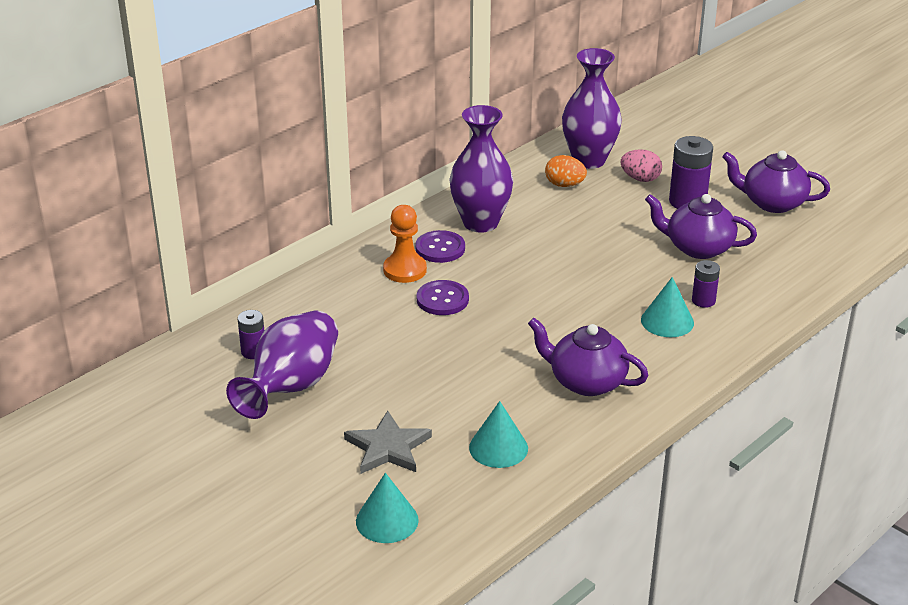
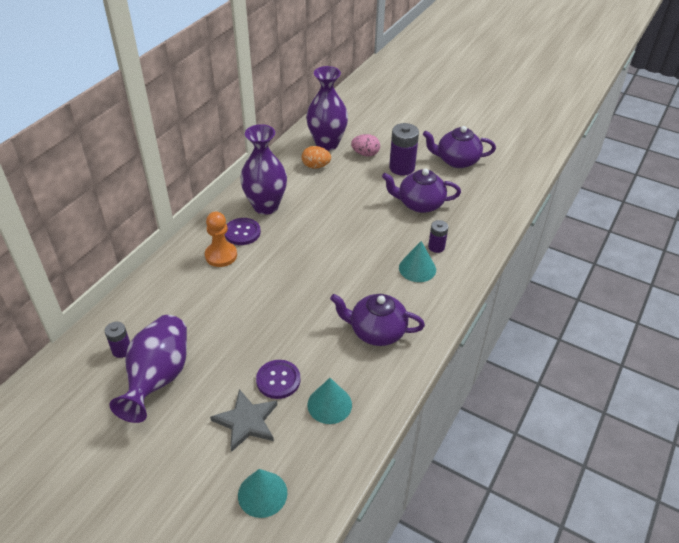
camera: 15 degrees left, 10 degrees up
(442, 299) = (255, 277): purple button -> purple button (278, 380)

